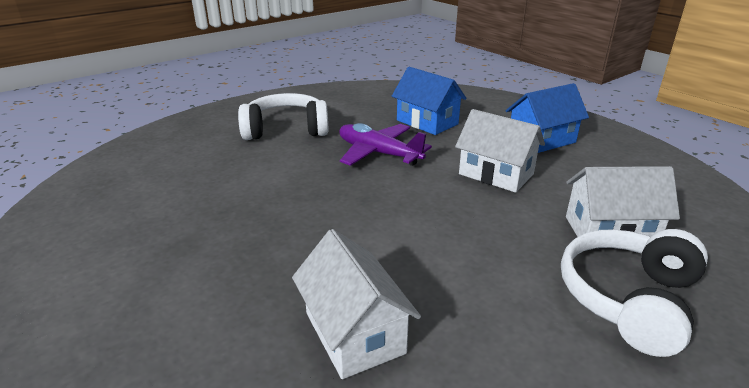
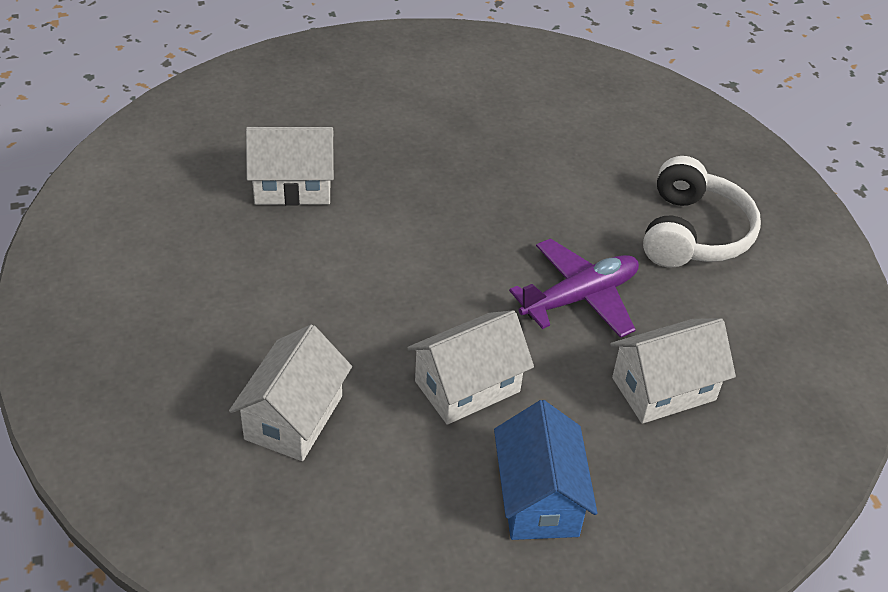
camera: 110 degrees right, 15 degrees up
(427, 122) = (663, 389): blue house -> white house
(628, 299) = (204, 360): white headphones -> none

